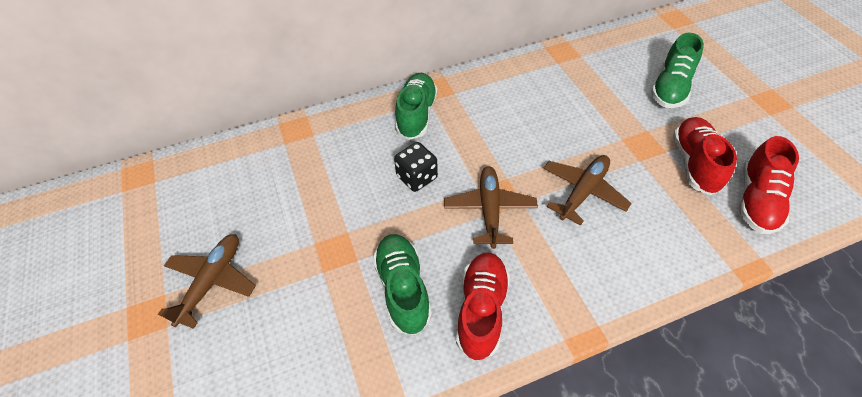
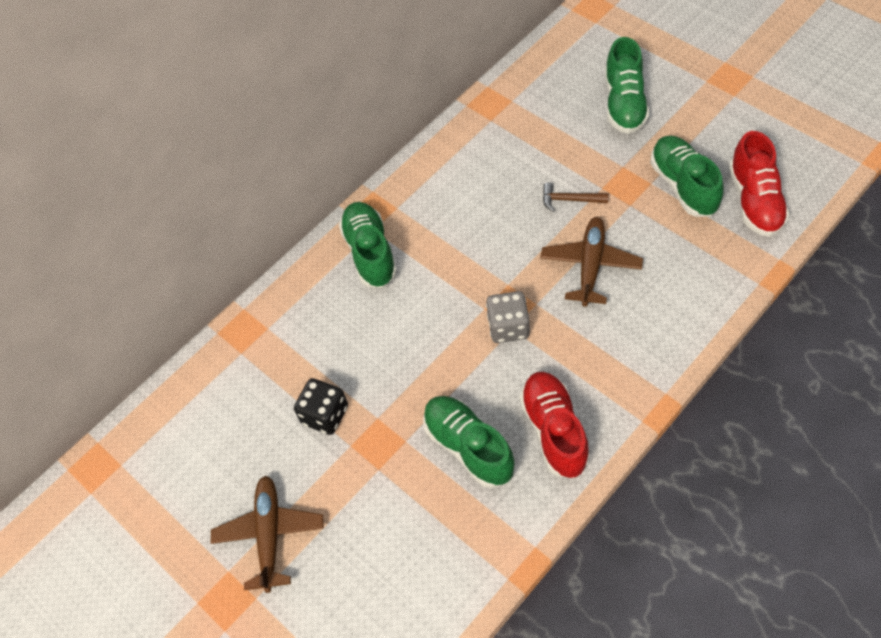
camera: 20 degrees left, 5 degrees up
(417, 177) = (414, 326): black dice -> black dice (325, 415)
(489, 210) = (508, 327): brown plane -> grey dice
(590, 137) = (569, 200): none -> brown hammer
(694, 163) = (683, 185): red shoe -> green shoe

